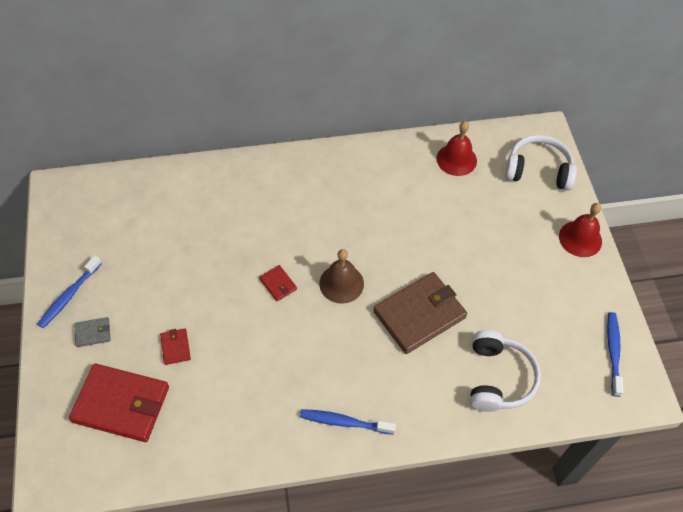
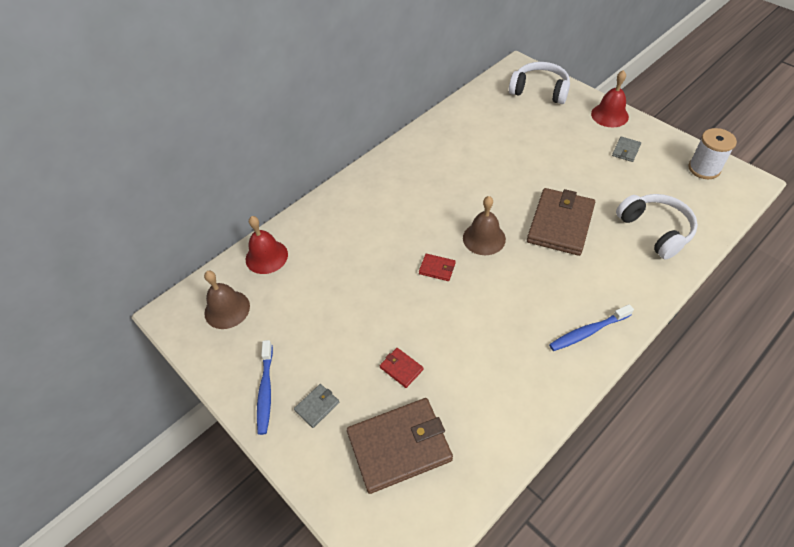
camera: 30 degrees left, 5 degrees down
(96, 211) = (227, 309): none -> brown bell
(121, 404) = (399, 446): red wallet -> brown wallet
(456, 159) = (479, 113): red bell -> red bell (266, 256)
(538, 170) = (539, 91): white headphones -> white headphones turned 45 degrees clockwise
(556, 285) = (626, 150): none -> grey wallet
(613, 352) = (704, 169): blue toothbrush -> white spool

